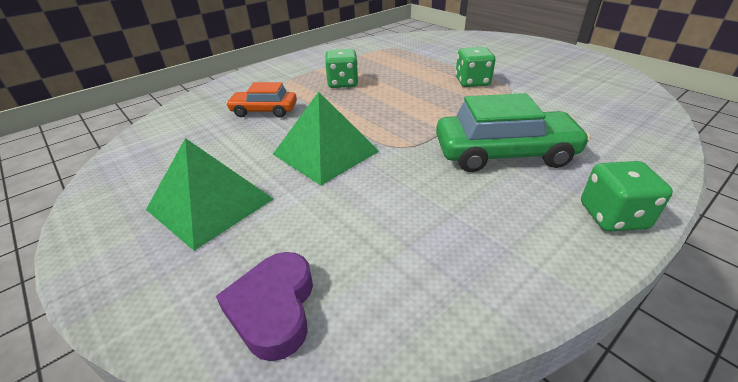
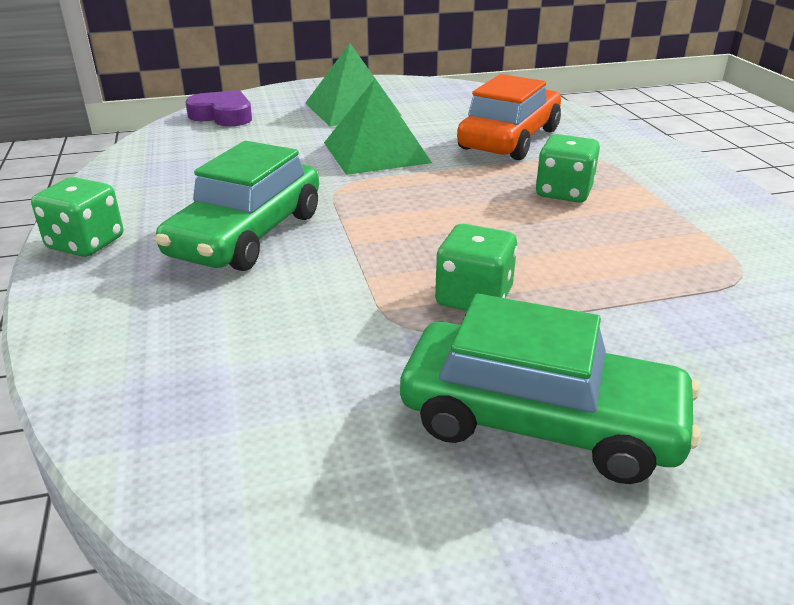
camera: 115 degrees right, 5 degrees down
(264, 111) = (509, 139): orange car -> orange car, size x1.69
(522, 61) = (540, 421): none -> green car

